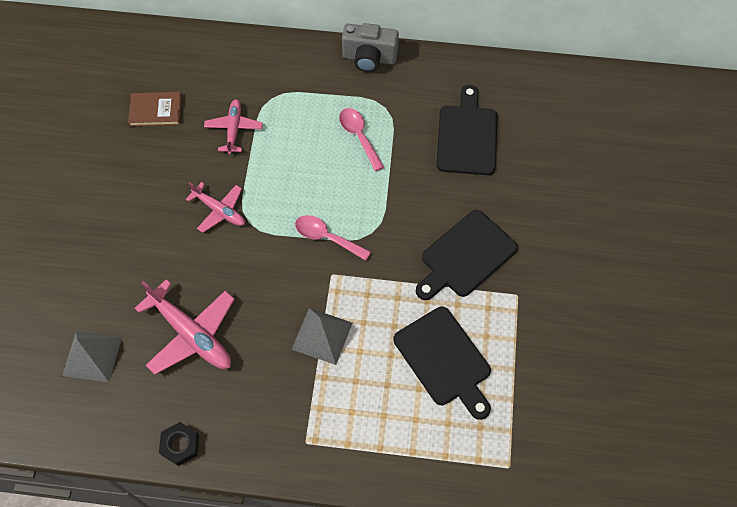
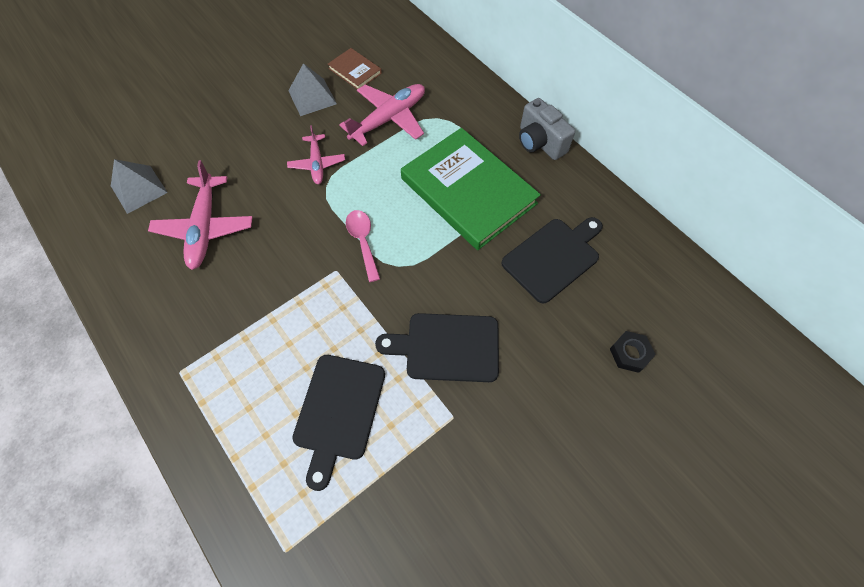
camera: 45 degrees right, 0 degrees up
(180, 445) = (112, 293): black nut -> black nut (630, 353)
(234, 129) = (388, 119): pink plane -> pink plane, size x1.63
(322, 336) = (278, 307): grey pyramid -> grey pyramid (312, 97)
(359, 136) = (468, 191): pink spoon -> green book

